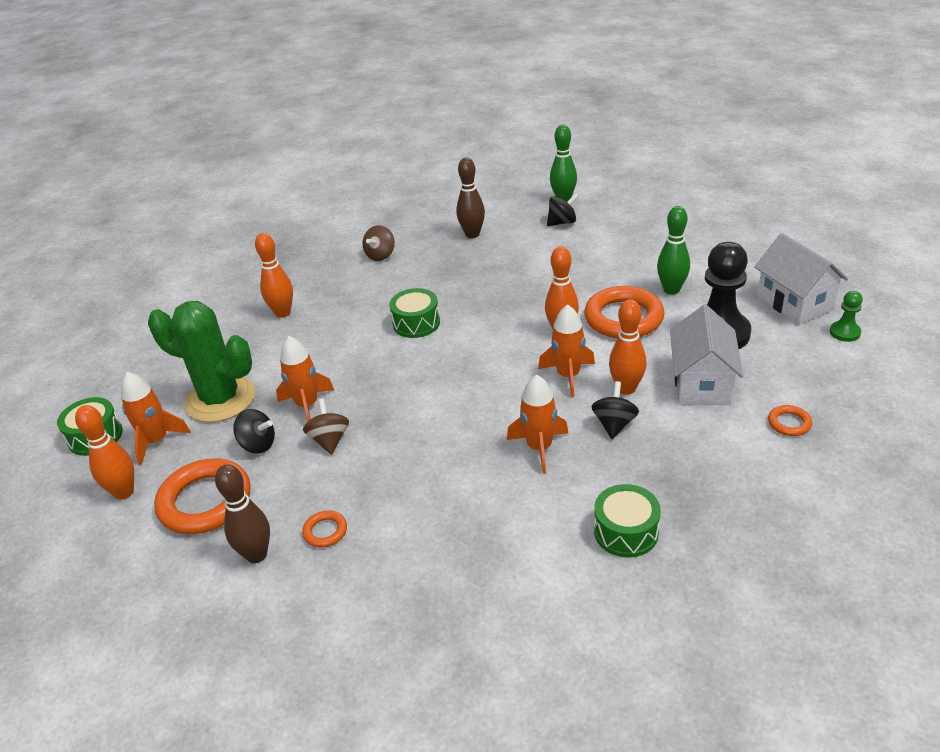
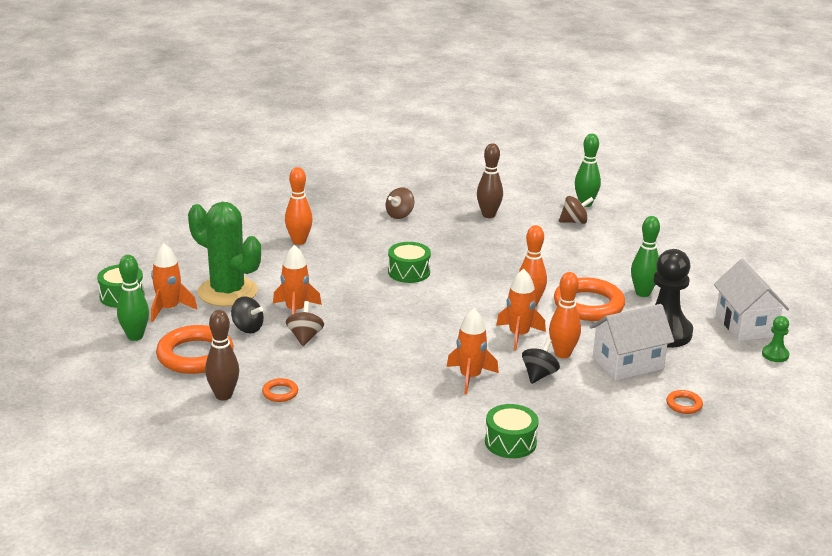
camera: 10 degrees right, 10 degrees down
(124, 492) = (135, 336): orange bowling pin -> green bowling pin
(562, 222) = (574, 222): black spinning top -> brown spinning top
(701, 383) = (628, 363): white house -> white house turned 45 degrees clockwise

